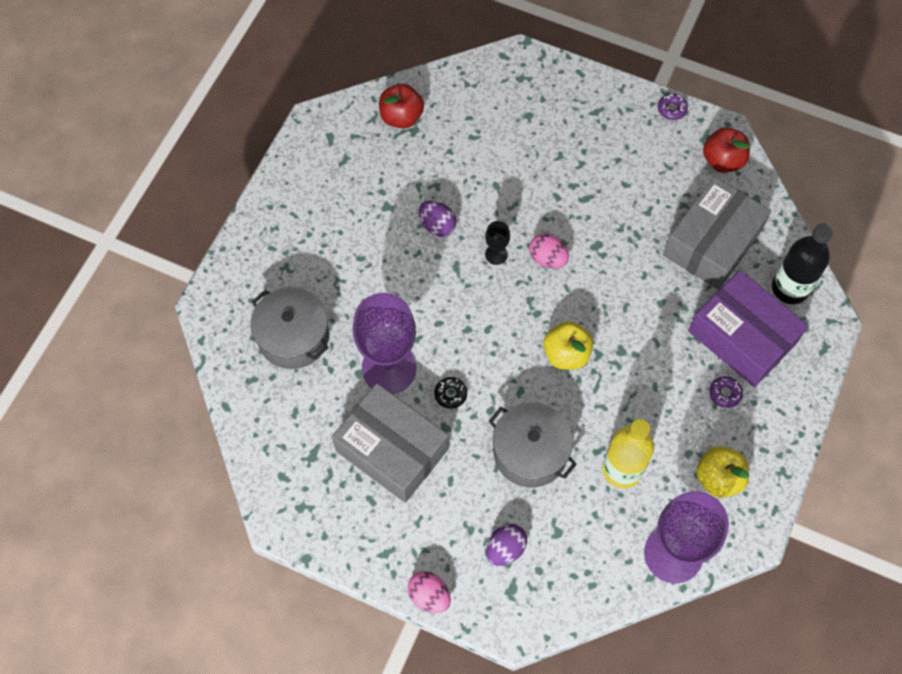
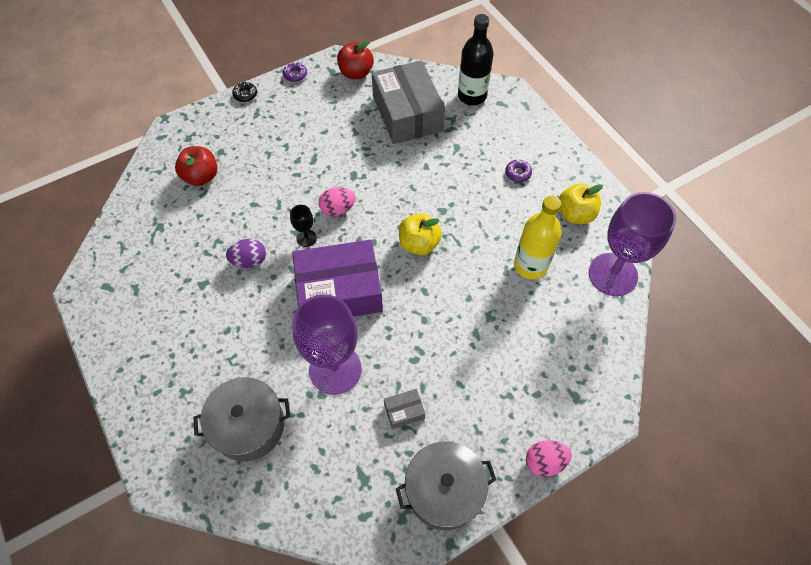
camera: 55 degrees left, 5 degrees down
(392, 449) = (404, 411): grey box -> grey box, size x0.40
(401, 117) = (141, 228): red apple -> red apple (201, 177)
(450, 394) = (391, 339): black donut -> black donut (245, 95)
(505, 549) = (541, 380): purple egg -> none
(530, 452) = (476, 315): grey pot -> grey pot (444, 490)
(742, 337) = (485, 139): purple box -> purple box (339, 291)

